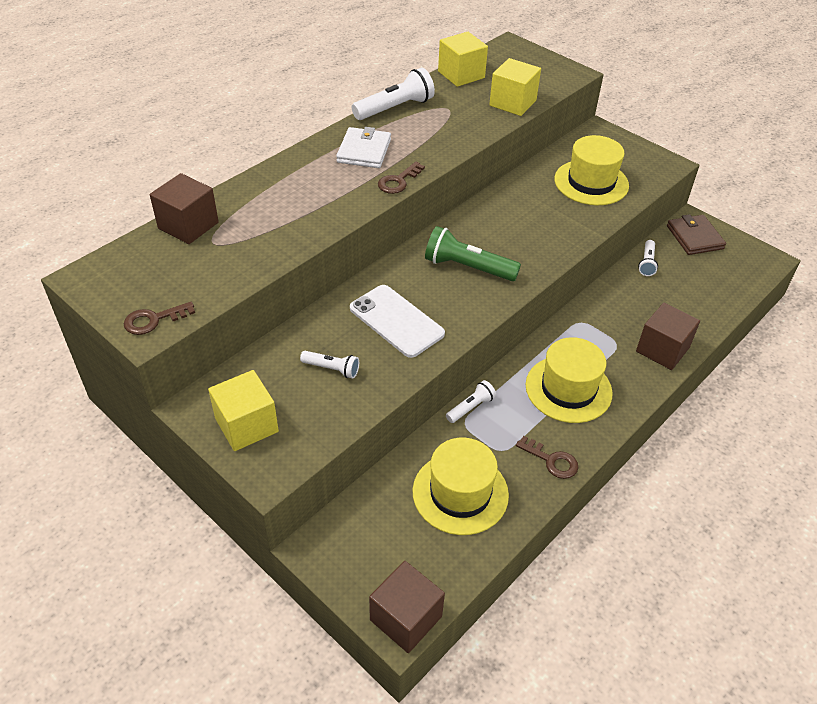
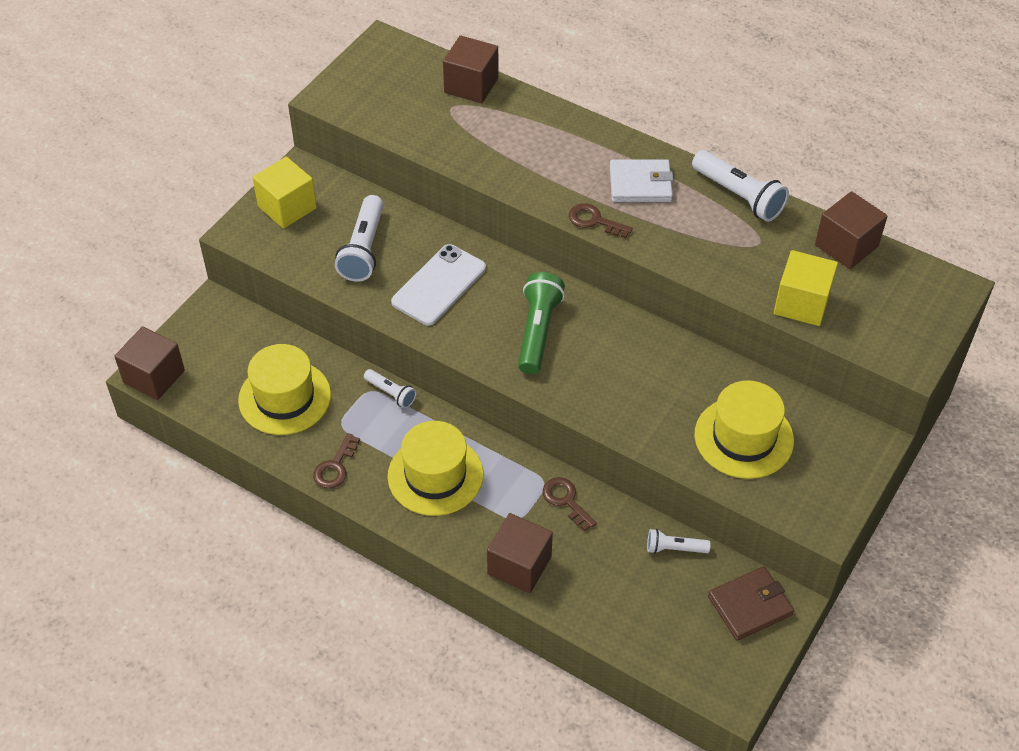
camera: 80 degrees right, 5 degrees up
(153, 320) = (341, 97): brown key -> brown key (566, 500)
(332, 369) = (363, 249): white flashlight -> white flashlight, size x1.79
(461, 75) = (846, 246): yellow cube -> brown cube

